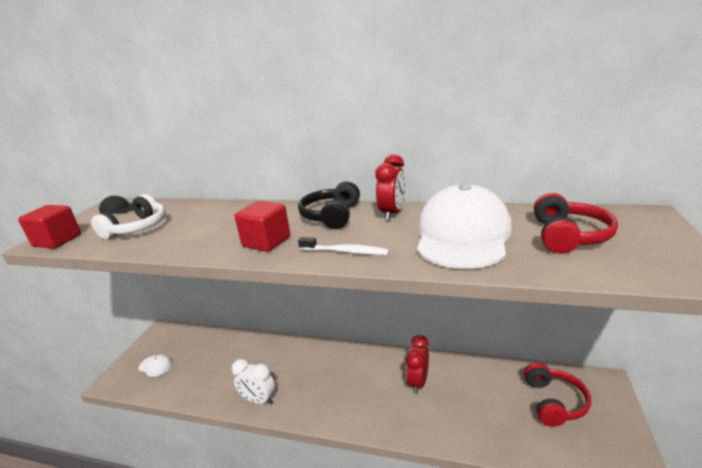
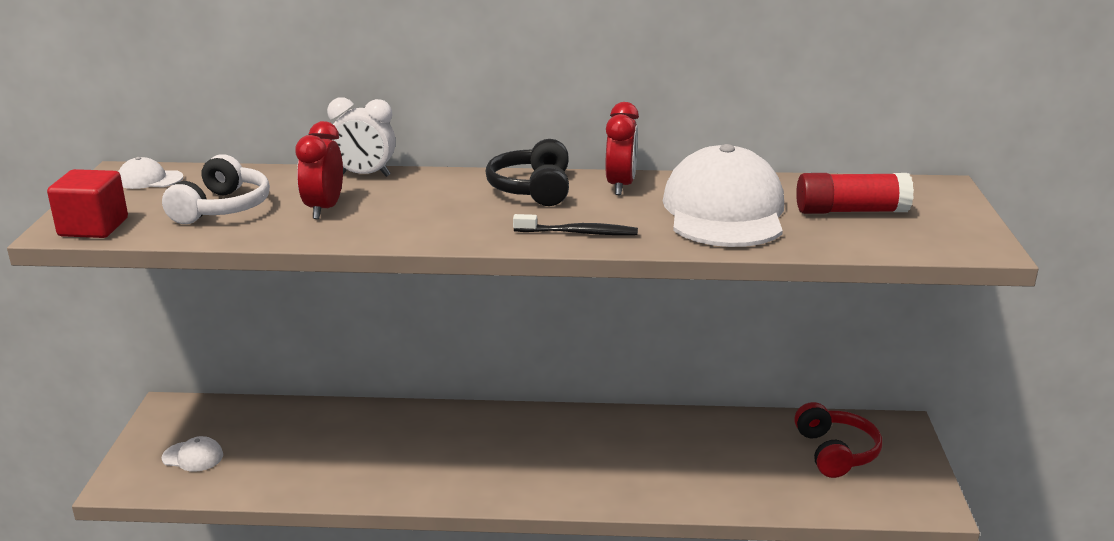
camera: 15 degrees left, 0 degrees up
(118, 209) = (149, 179): black cap -> white cap
(259, 400) = (403, 485): white clock -> white clock (365, 175)
(266, 242) = (456, 223): red cube -> none
(345, 252) = (578, 233): white toothbrush -> black toothbrush
(418, 382) = (645, 445): red clock -> red clock (324, 209)
(568, 236) = (850, 211): red headphones -> red glue stick

